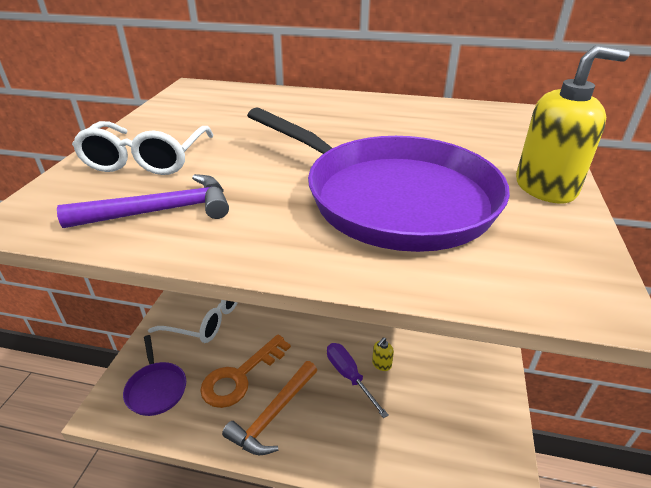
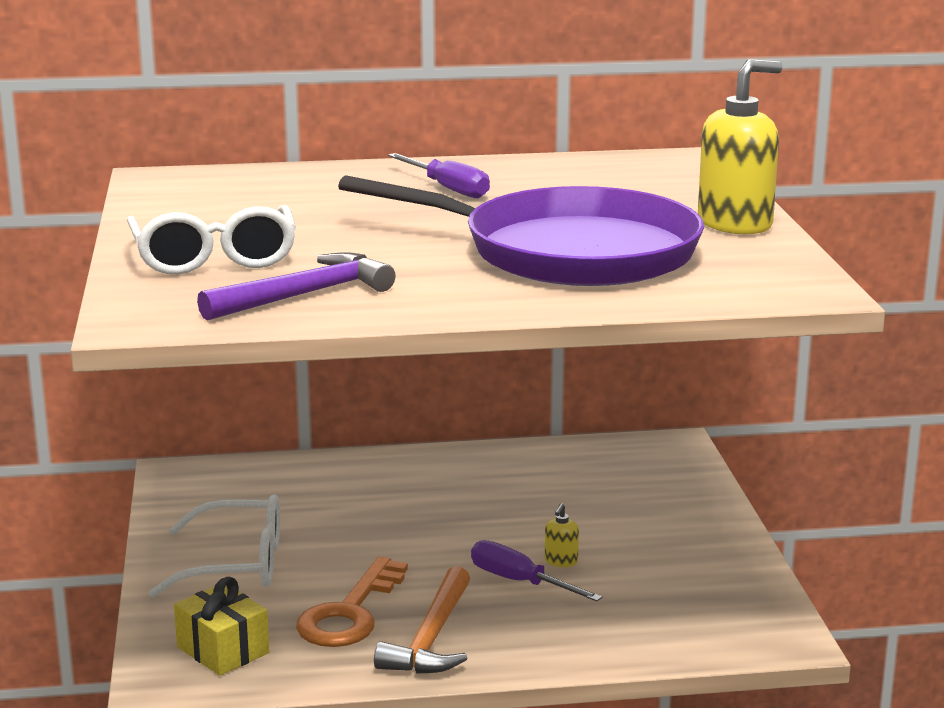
camera: 20 degrees left, 15 degrees down
(156, 388) = (223, 650): purple pan -> yellow gift
(351, 119) = (448, 189): none -> purple screwdriver

